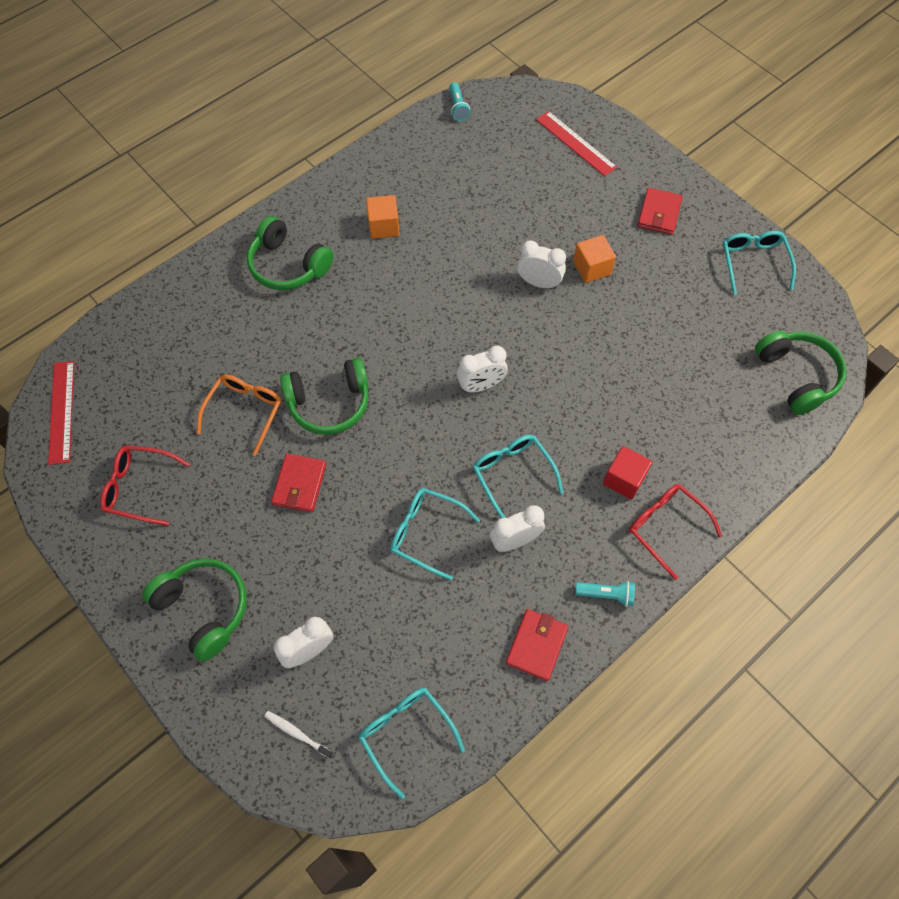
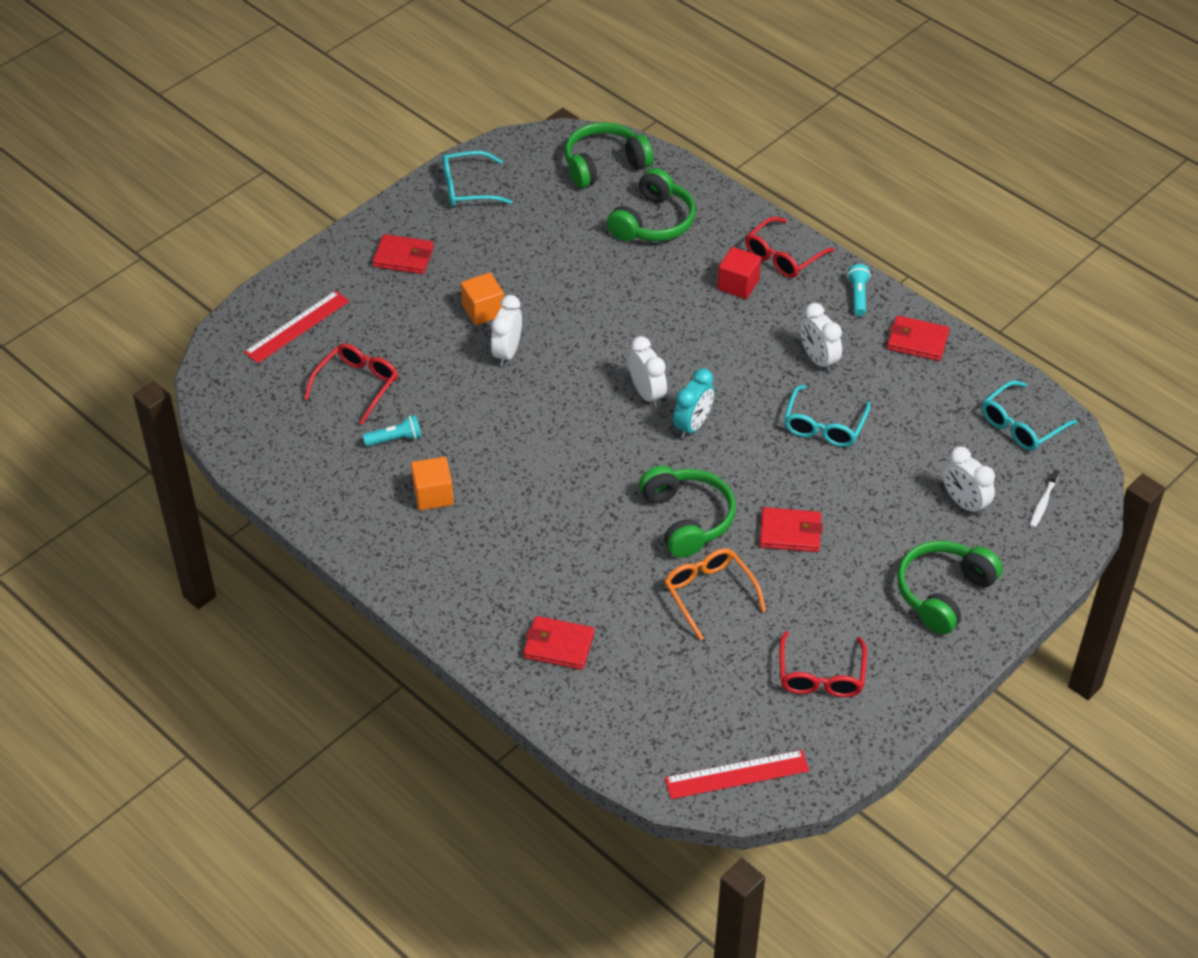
camera: 95 degrees left, 15 degrees down
(216, 300) = (558, 645): none -> red wallet
(245, 411) = (709, 593): orange glasses -> orange glasses turned 45 degrees clockwise
(288, 265) = (499, 581): green headphones -> green headphones (653, 222)
(438, 419) = (693, 426): none -> turquoise clock
(458, 107) = (234, 438): turquoise flashlight -> turquoise flashlight (395, 439)
(507, 180) = (357, 385): none -> red glasses
(512, 474) = (747, 365): turquoise glasses -> none

